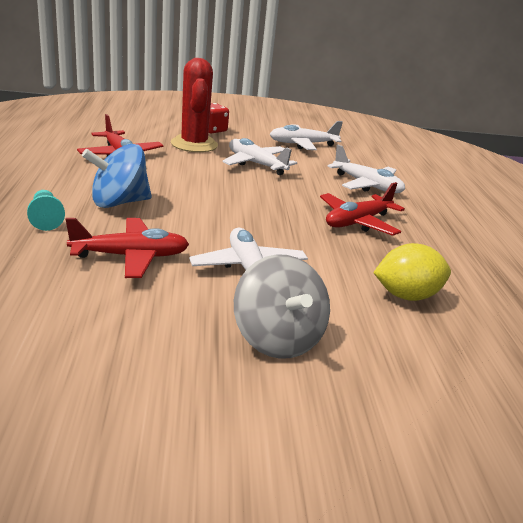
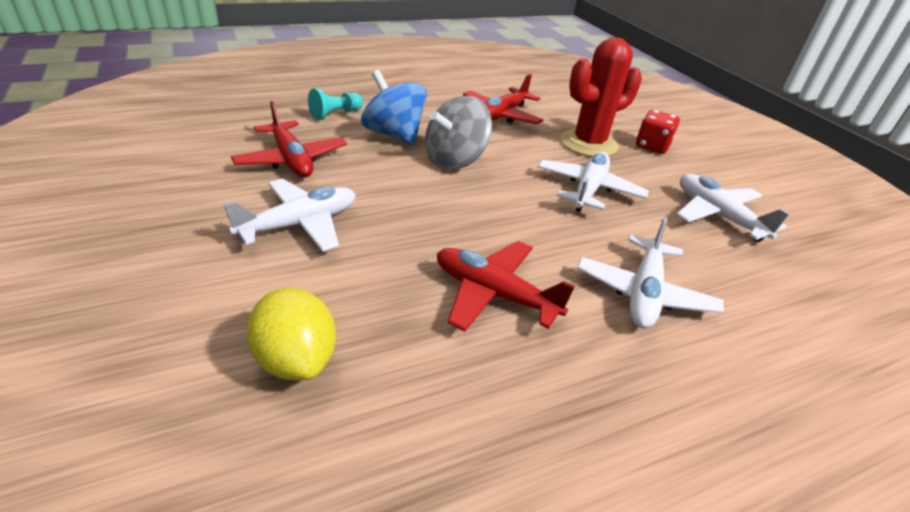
camera: 70 degrees right, 10 degrees up
(277, 339) = (166, 260): grey spinning top -> grey spinning top (455, 160)

